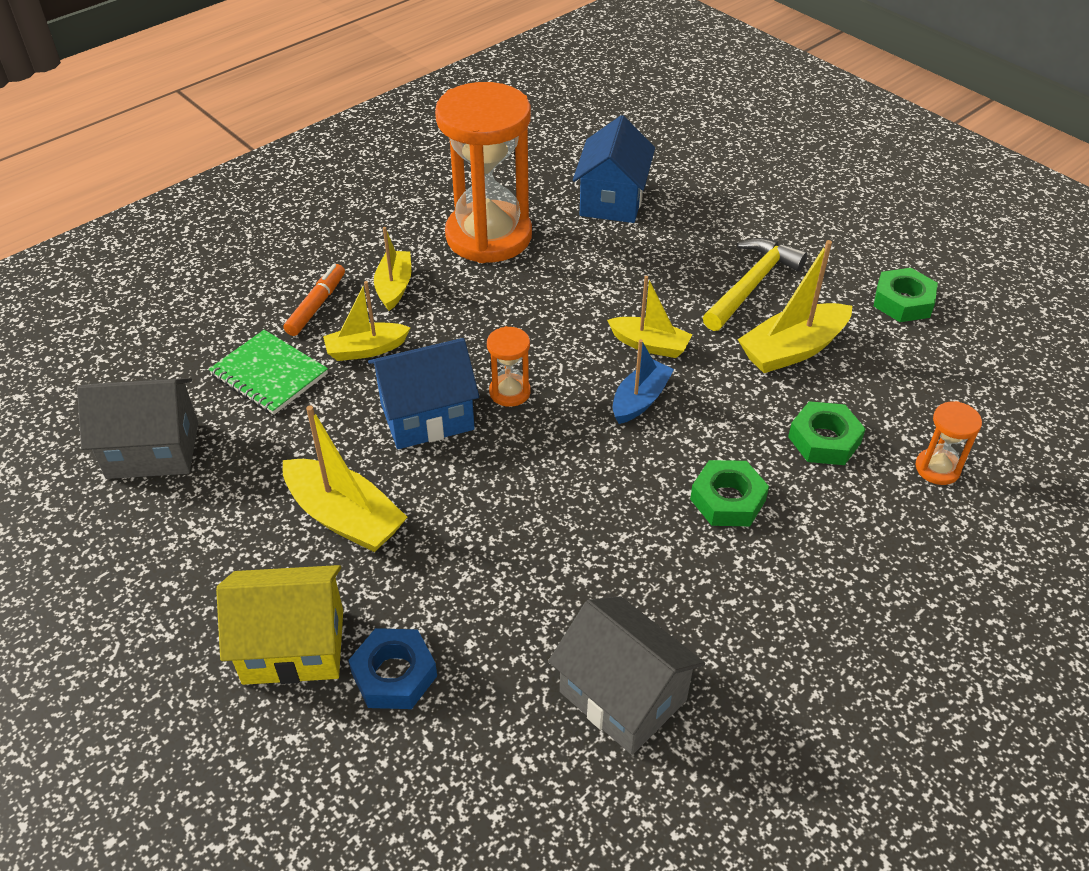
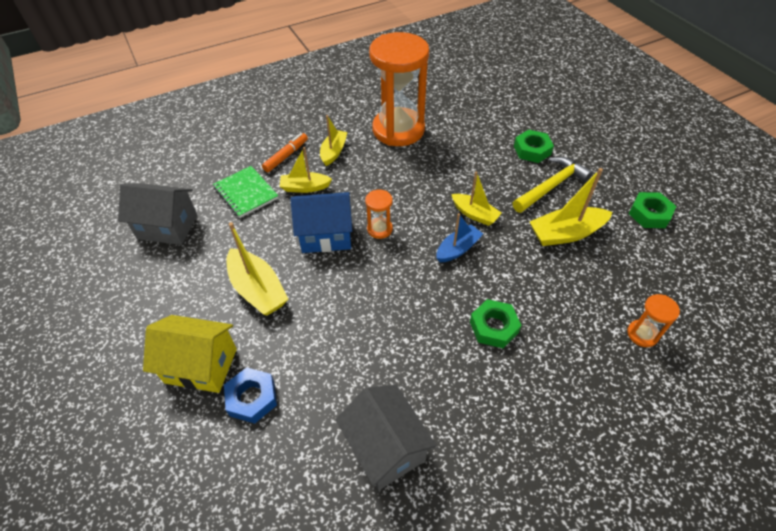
camera: 15 degrees right, 5 degrees up
(612, 200) = (479, 119): blue house -> none
(824, 440) = (569, 299): green nut -> green nut (532, 150)

